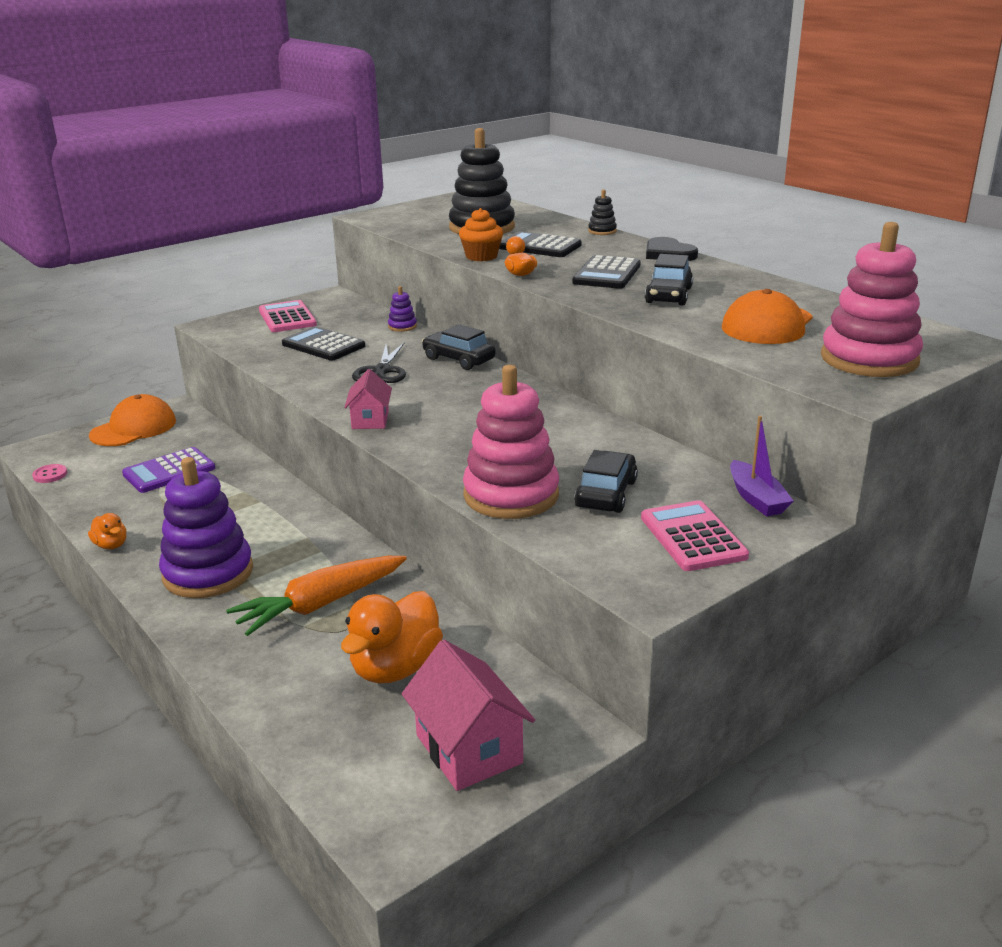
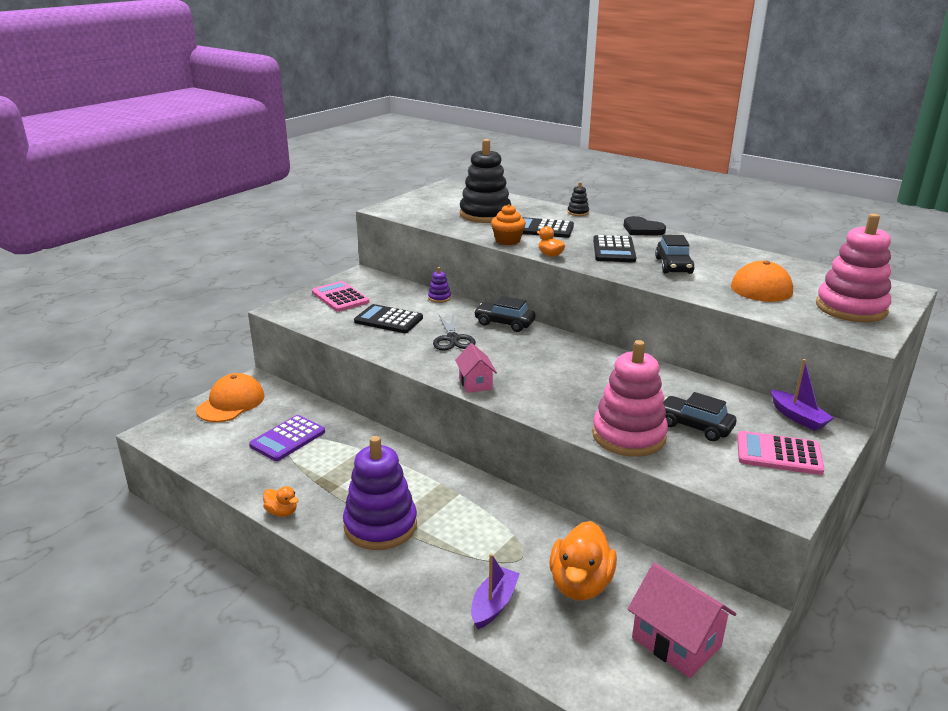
camera: 15 degrees left, 0 degrees up
(50, 475) = (184, 454): pink button -> none
(278, 673) = (493, 604): none -> purple boat
(321, 604) = (488, 540): orange carrot -> none
(606, 494) = (694, 426): black car -> black car turned 60 degrees counterclockwise
(693, 537) = (778, 454): pink calculator -> pink calculator turned 45 degrees counterclockwise

